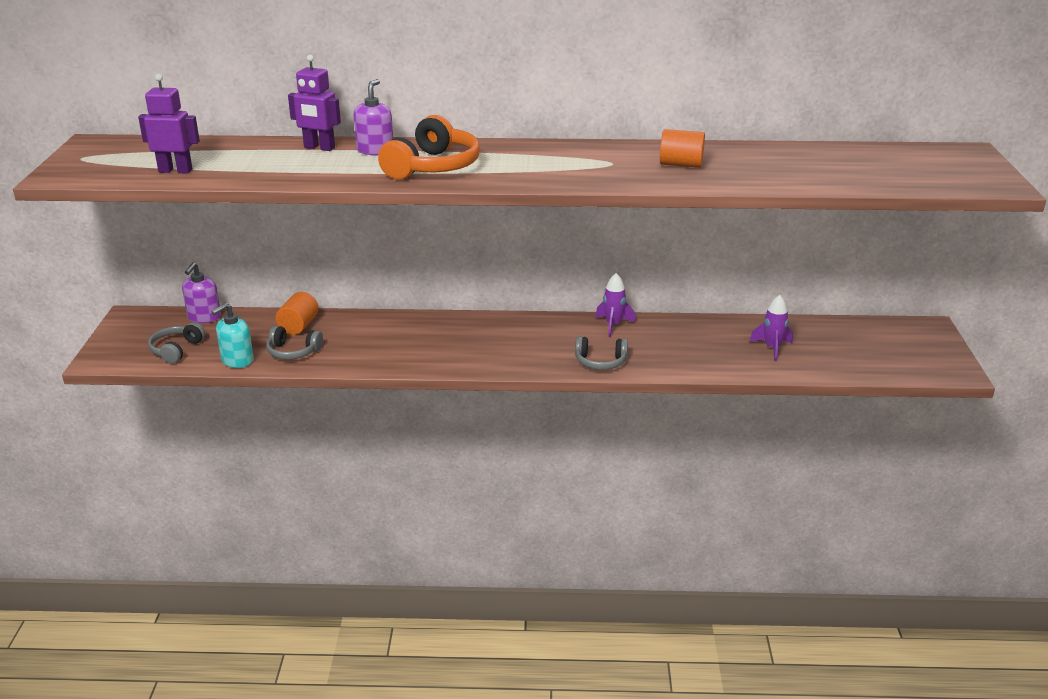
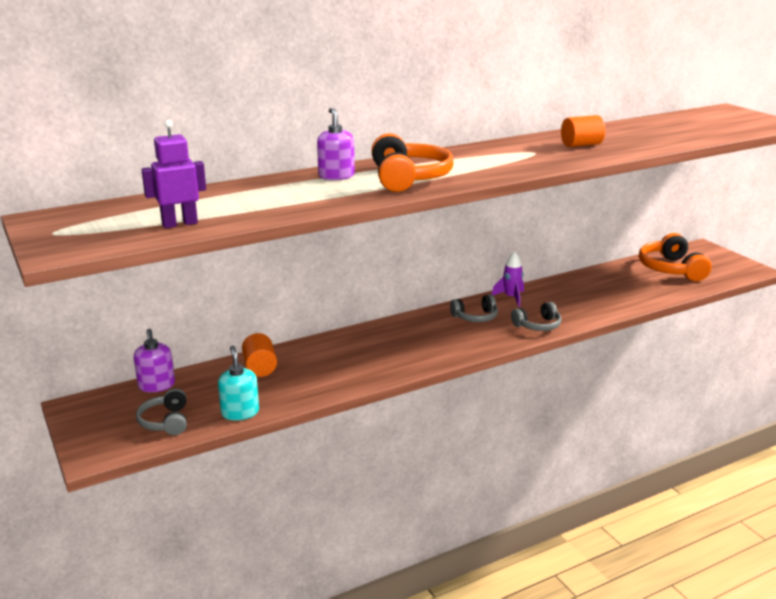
camera: 30 degrees left, 5 degrees down
(237, 360) = (240, 412): turquoise soap dispenser -> turquoise soap dispenser turned 150 degrees clockwise
(293, 352) = (283, 390): grey headphones -> grey headphones (475, 317)
(319, 148) = (283, 182): purple robot -> none
(772, 348) = (633, 284): purple rocket -> none
(846, 343) = (671, 269): none -> orange headphones

